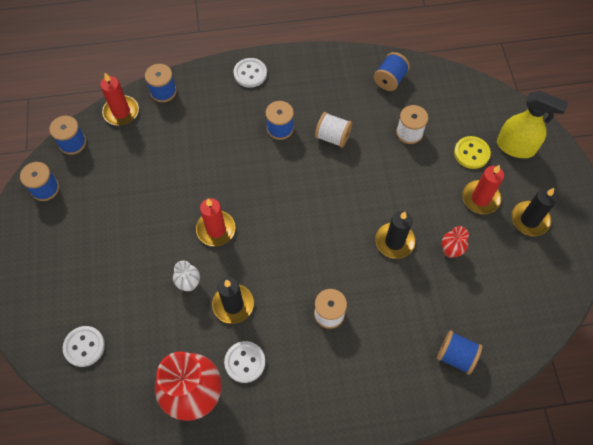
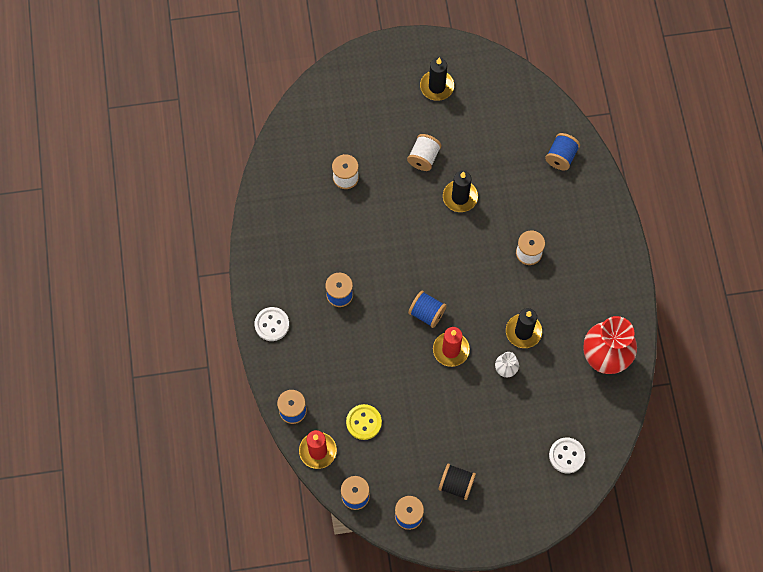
camera: 90 degrees left, 5 degrees up
(69, 232) = (456, 484): none -> black spool
(245, 362) = (574, 320): white button -> none
(332, 137) = (350, 246): white spool -> white spool (423, 158)
(390, 79) = (283, 191): blue spool -> blue spool (427, 313)
(450, 251) = (468, 153): red vase -> none
(471, 153) = (369, 126): yellow button -> yellow button (363, 422)
(480, 198) = (416, 123): red candle -> none
(515, 147) = (362, 88): yellow spray bottle -> none

